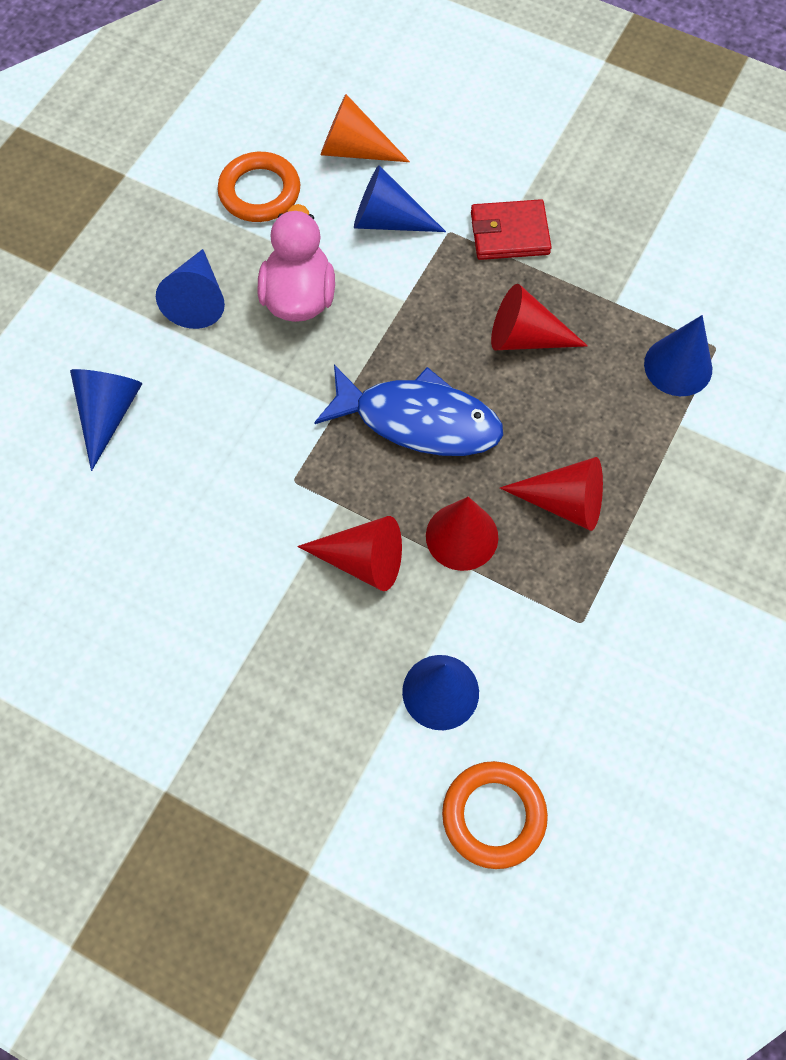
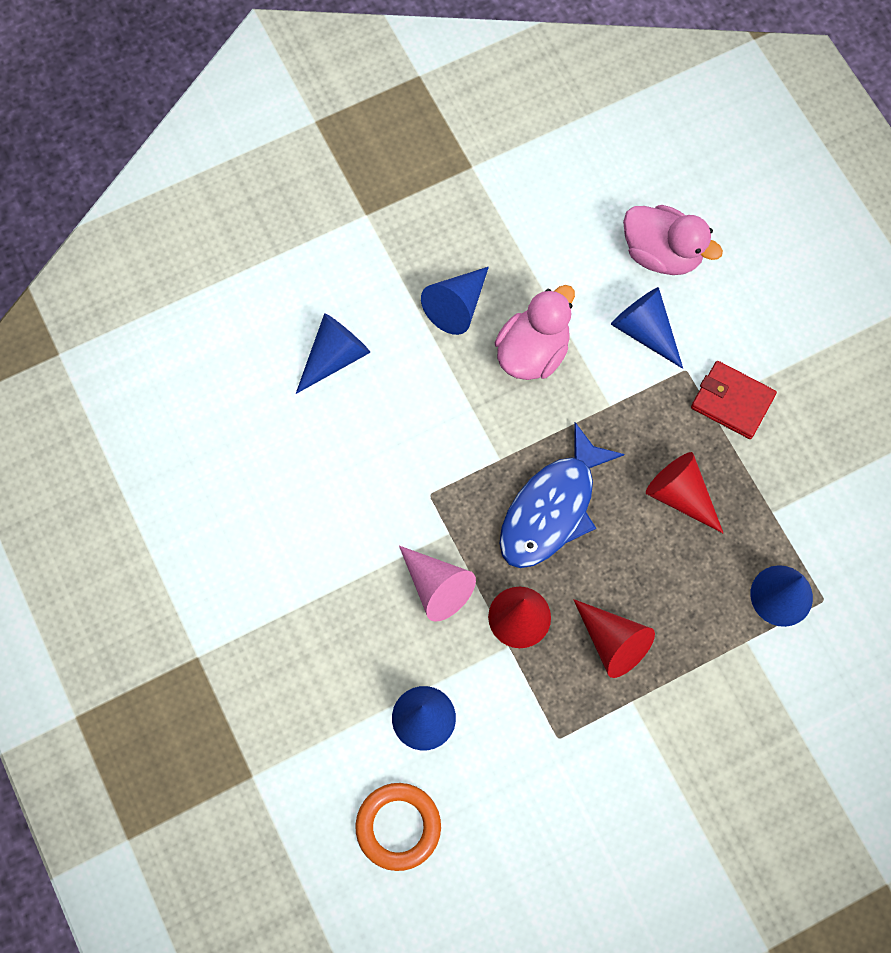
camera: 35 degrees right, 5 degrees up
(259, 192) = (563, 244): orange ring -> none
(354, 150) = (661, 253): orange cone -> pink duck
(362, 560) = (437, 587): red cone -> pink cone
(419, 421) = (552, 508): blue fish -> blue fish turned 75 degrees clockwise

